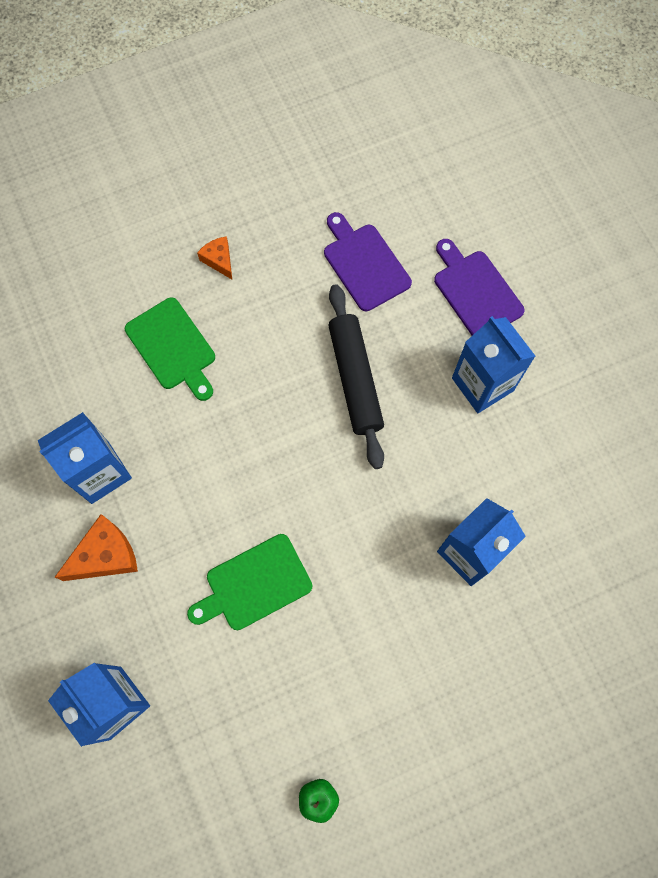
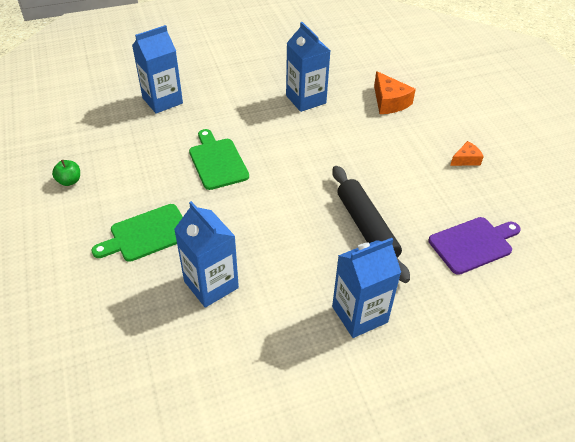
camera: 95 degrees right, 25 degrees down
(105, 555) = (252, 100): orange cheese -> orange cheese (389, 102)
(173, 347) = (393, 133): green cutting board -> green cutting board (147, 234)
(355, 379) = (366, 228): black rolling pin -> black rolling pin turned 75 degrees clockwise
(475, 291) = (454, 322): purple cutting board -> none

